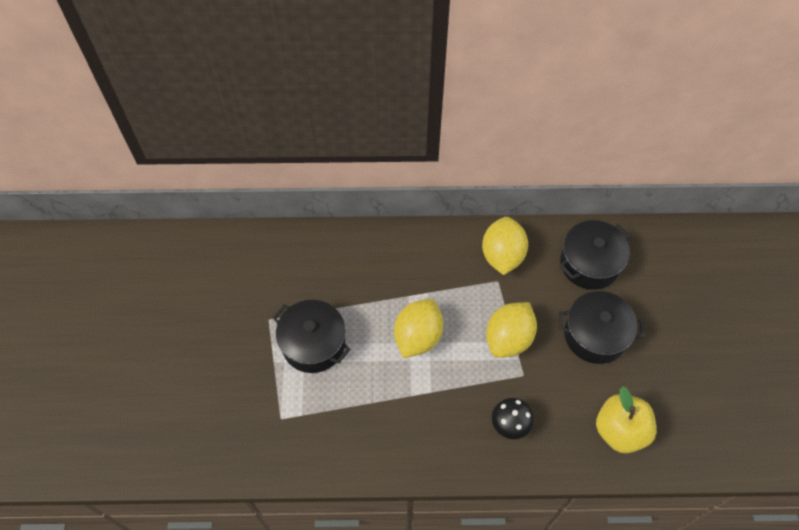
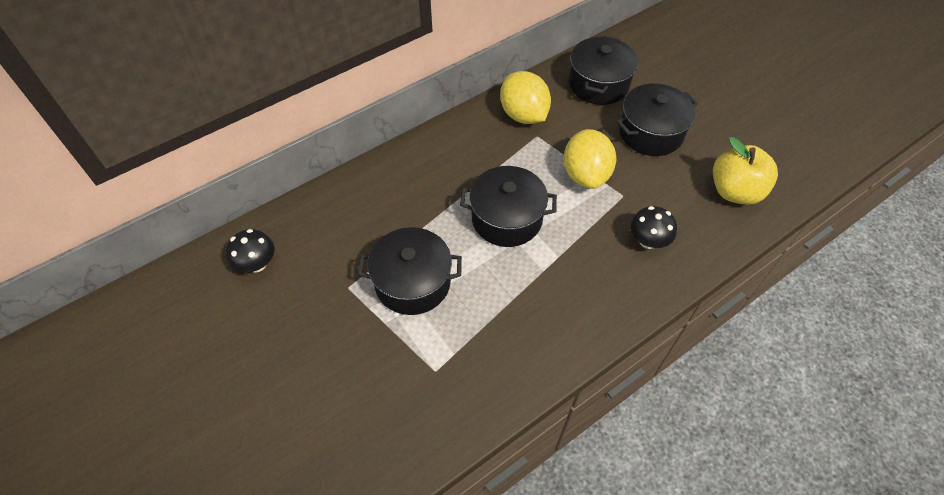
camera: 35 degrees left, 5 degrees down
(223, 263) = (257, 264): none -> black mushroom
(418, 337) = (507, 218): yellow lemon -> black pot

